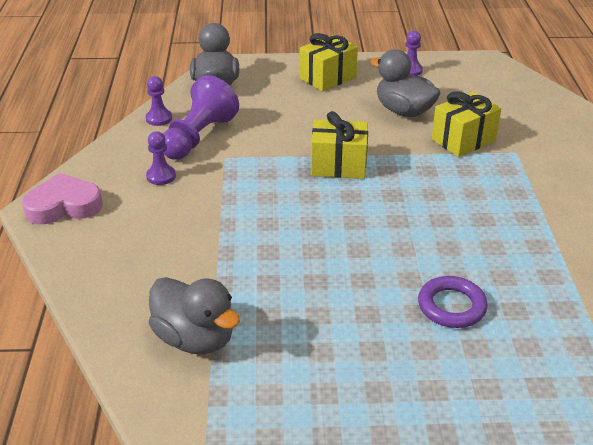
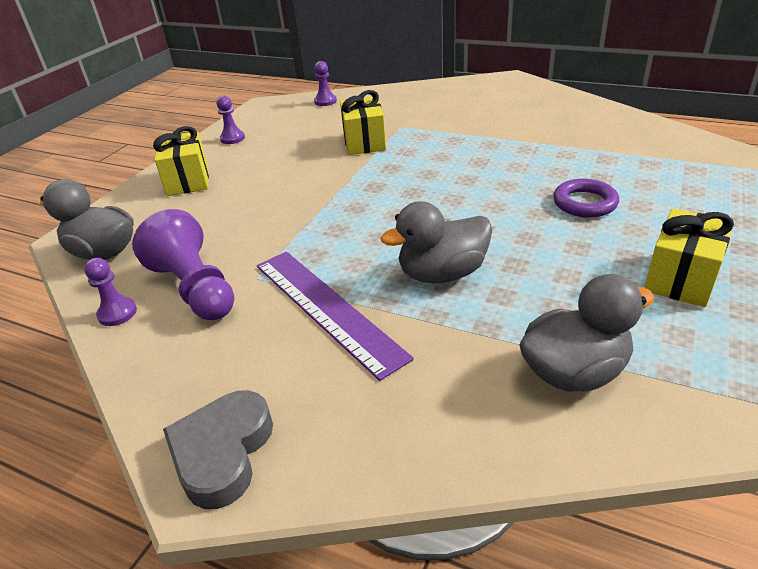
camera: 60 degrees left, 0 degrees up
(64, 206) = (222, 452): pink heart -> grey heart
(161, 176) = (244, 337): purple pawn -> purple pawn (325, 101)
(207, 200) = (326, 308): none -> purple ruler
(338, 165) = (342, 209): yellow gift -> yellow gift (681, 278)
(404, 111) = (292, 157): grey duck -> grey duck (442, 274)

